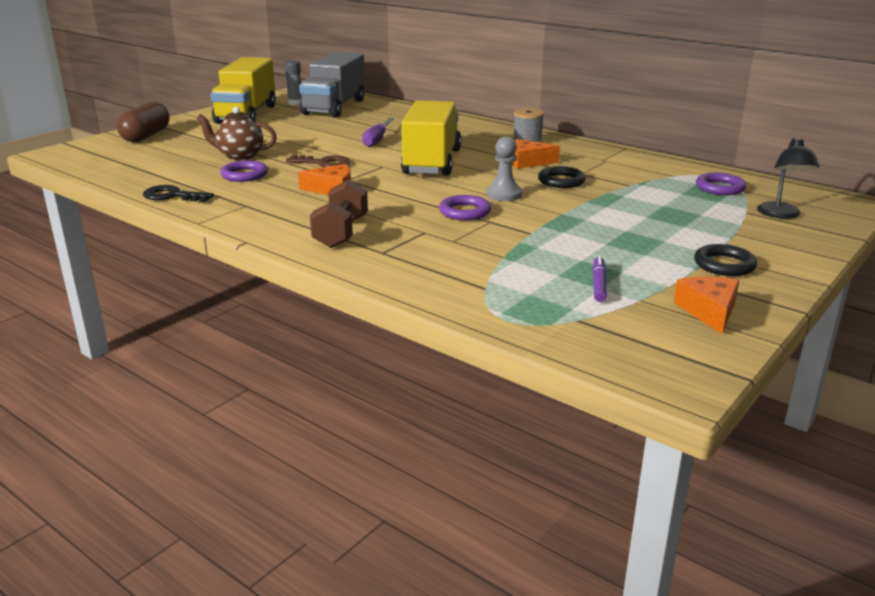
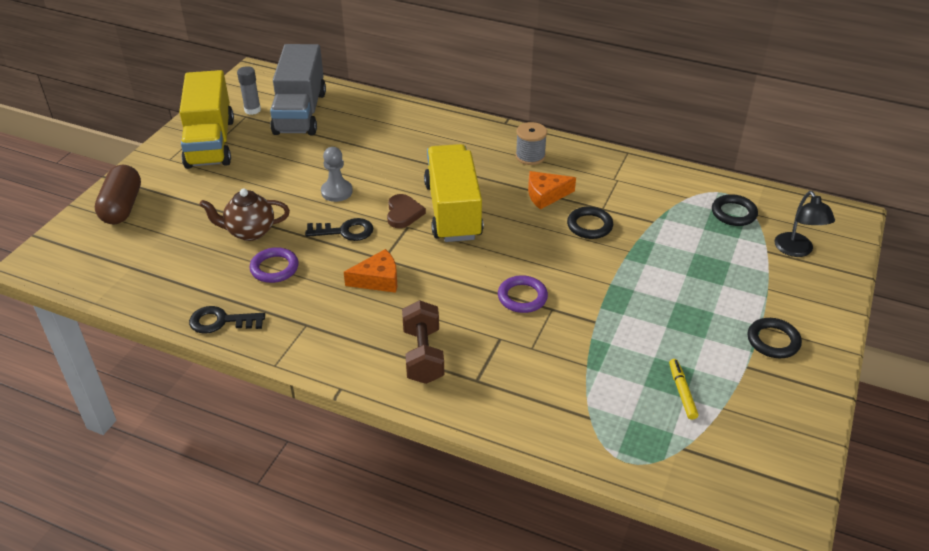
camera: 15 degrees left, 15 degrees up
(323, 163) = (345, 231): brown key -> black key
(377, 140) = (378, 176): purple screwdriver -> none
(384, 159) = (403, 213): none -> brown heart
(504, 194) = (546, 259): grey pawn -> grey pawn (336, 192)
(599, 284) = (682, 392): purple marker -> yellow marker
(709, 311) = (781, 413): orange cheese -> none
(720, 188) = (733, 213): purple ring -> black ring

